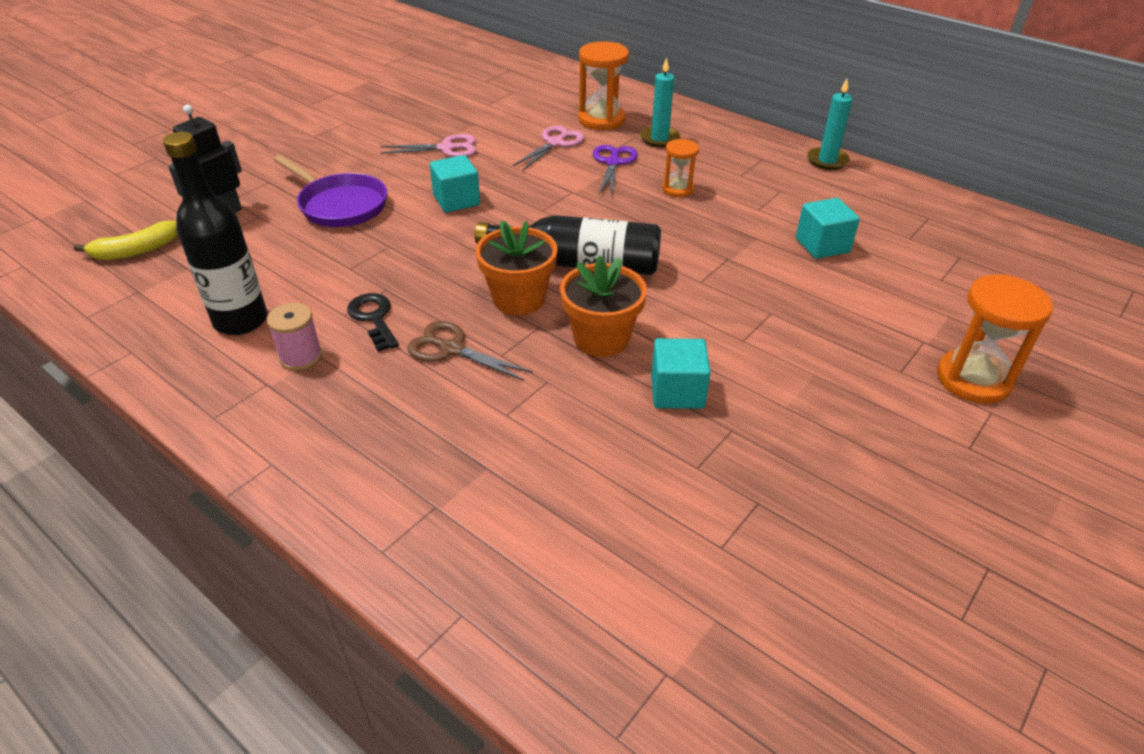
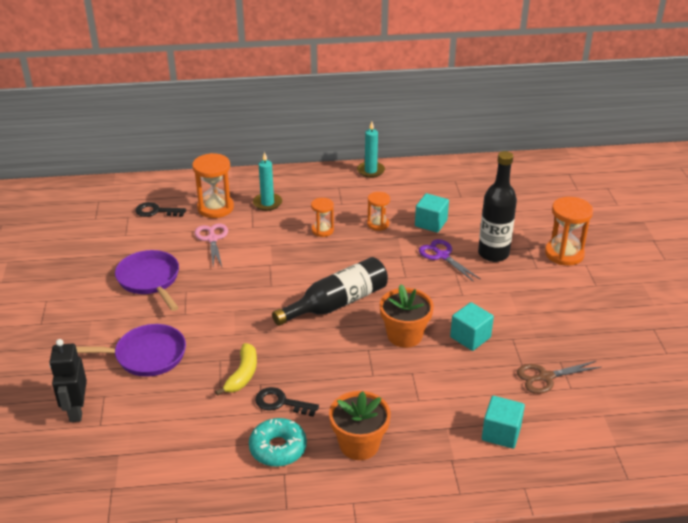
camera: 45 degrees left, 5 degrees down
(136, 251) = (61, 469): yellow banana -> yellow banana (242, 375)
(241, 321) = (210, 456): black bottle -> black bottle (493, 254)
(301, 357) = (278, 448): pink spool -> turquoise donut
(446, 148) = (150, 280): pink scissors -> purple pan
(451, 349) = (346, 389): brown scissors -> brown scissors (545, 377)
(456, 200) = (213, 309): turquoise cube -> turquoise cube (501, 433)
(518, 299) = (337, 342): orange flower pot -> orange flower pot (359, 444)
(544, 98) = (156, 211): none -> black key
(613, 163) = (265, 233): purple scissors -> purple scissors (442, 256)
(752, 214) = (378, 224): none -> orange hourglass

